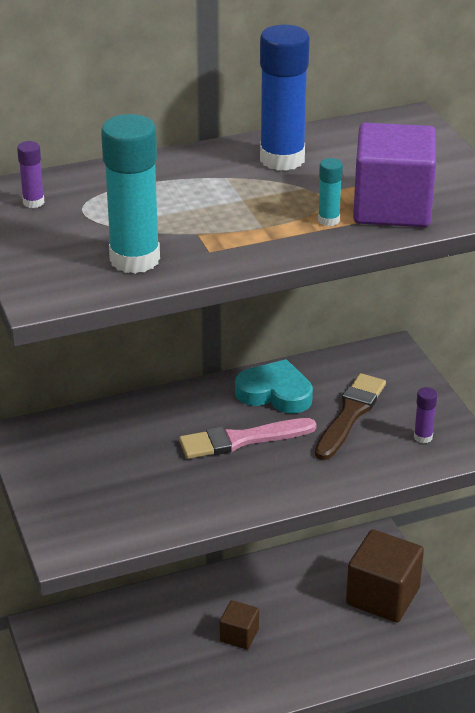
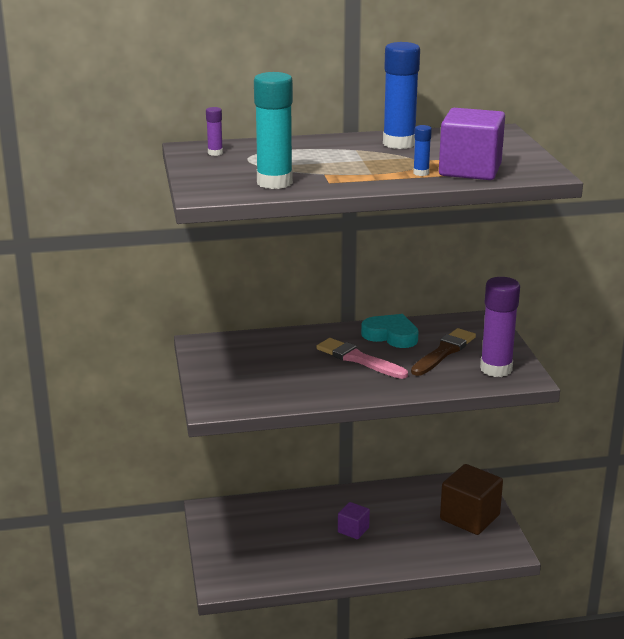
camera: 10 degrees right, 10 degrees down
(239, 635) = (353, 530): brown cube -> purple cube
(241, 440) = (358, 359): pink brush -> pink brush turned 45 degrees clockwise
(328, 220) = (421, 173): turquoise glue stick -> blue glue stick
(423, 437) = (496, 369): purple glue stick -> purple glue stick, size x2.21

